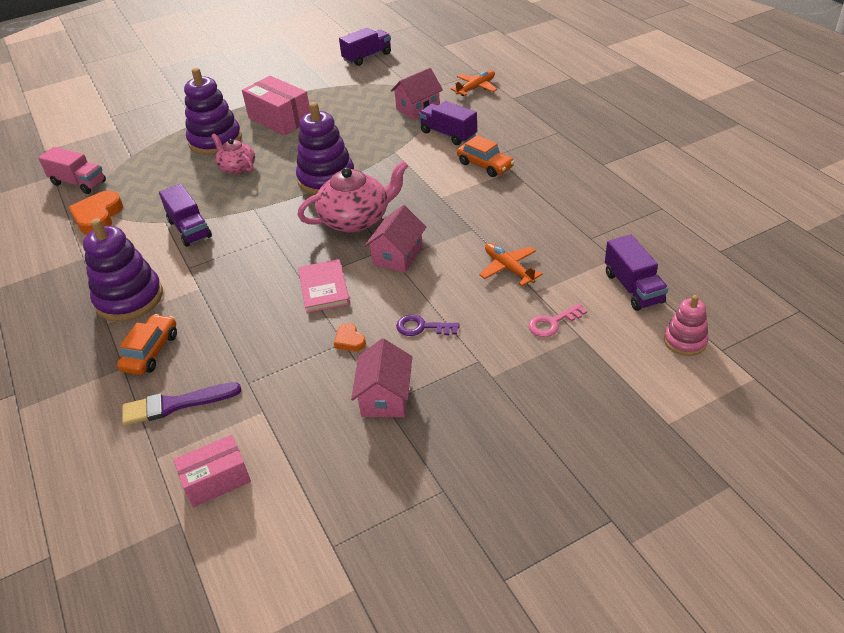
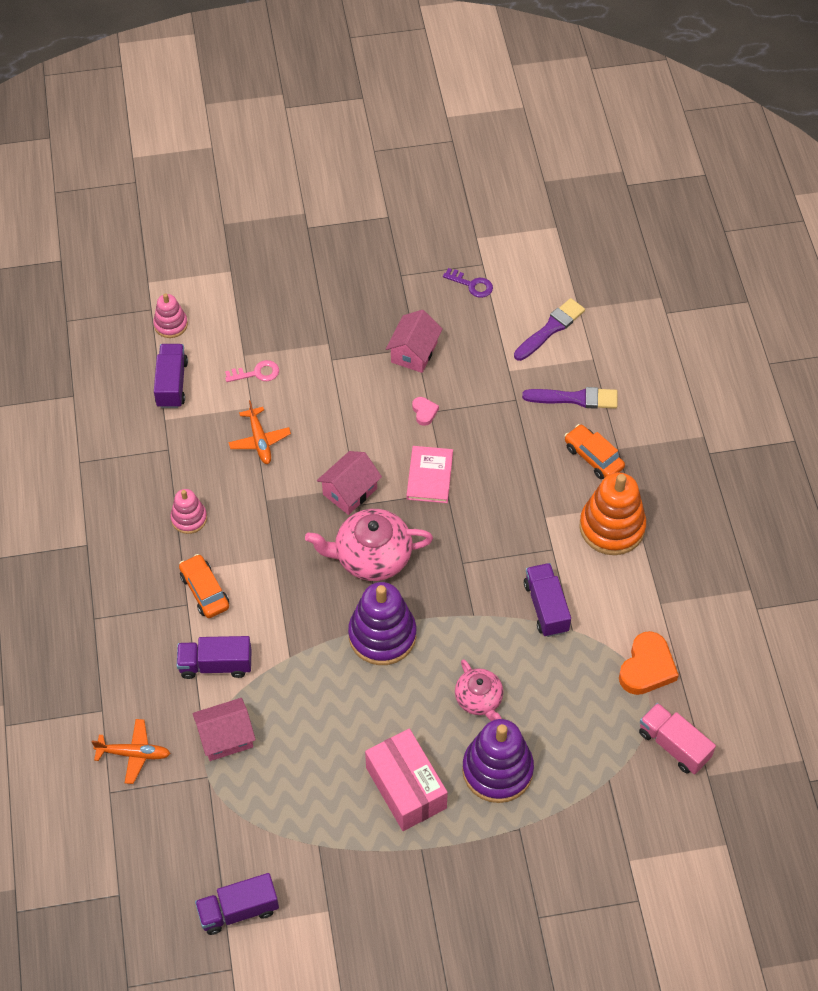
camera: 165 degrees left, 15 degrees up
(129, 299) = (612, 527): purple stacking toy -> orange stacking toy
(151, 352) = (593, 457): orange car -> orange car turned 105 degrees clockwise
(216, 480) = (550, 329): pink box -> purple brush
(349, 340) = (424, 412): orange heart -> pink heart
(422, 327) = (361, 404): purple key -> purple key (471, 285)
(448, 134) = (216, 665): purple truck -> purple truck turned 120 degrees clockwise
(476, 88) = (133, 753): orange plane -> orange plane turned 150 degrees counterclockwise
(532, 200) = (189, 518): none -> pink stacking toy

